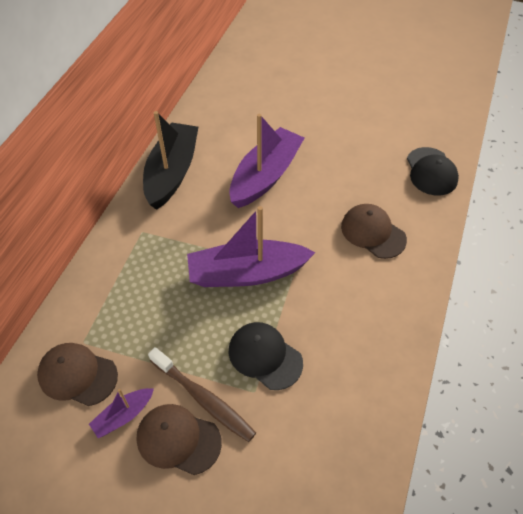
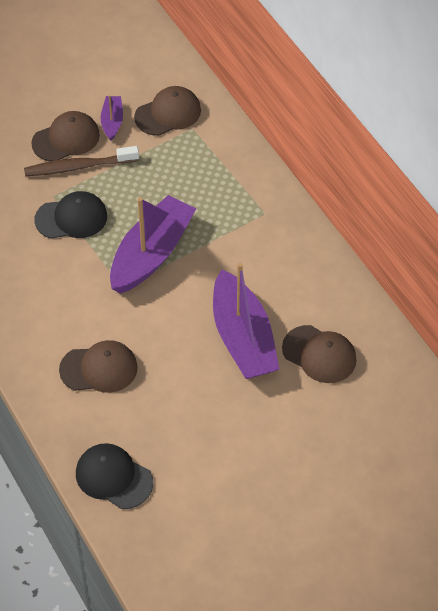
camera: 130 degrees right, 0 degrees up
(172, 172) = (316, 272): black boat -> none
(238, 135) = (319, 354): none -> brown cap

